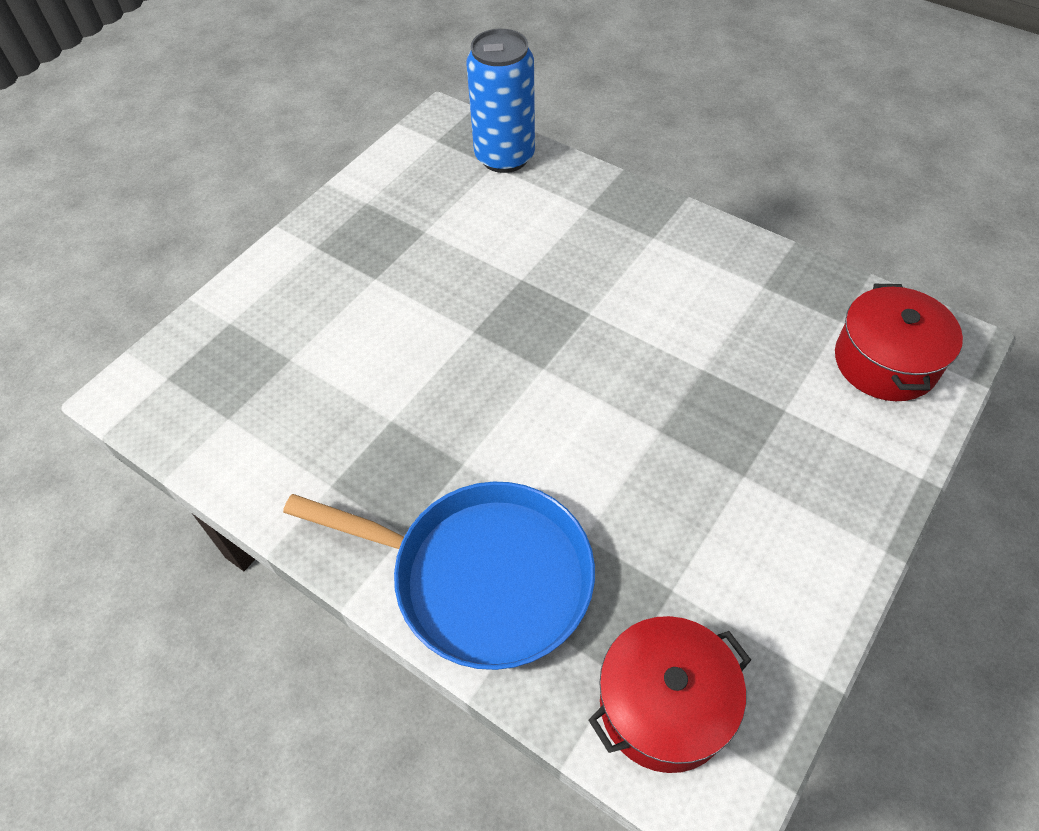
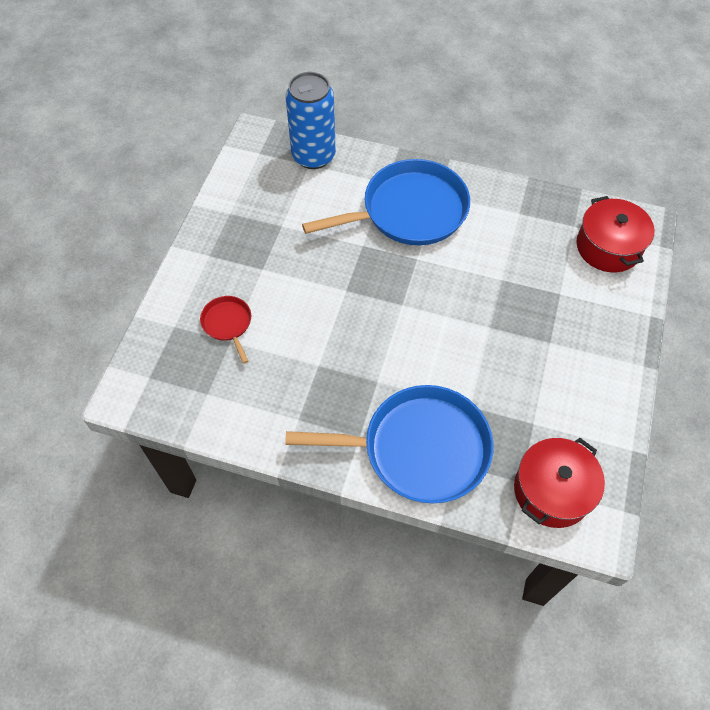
camera: 20 degrees left, 5 degrees up
(298, 336) = (228, 324): none -> red pan
(604, 249) = (409, 211): none -> blue pan

